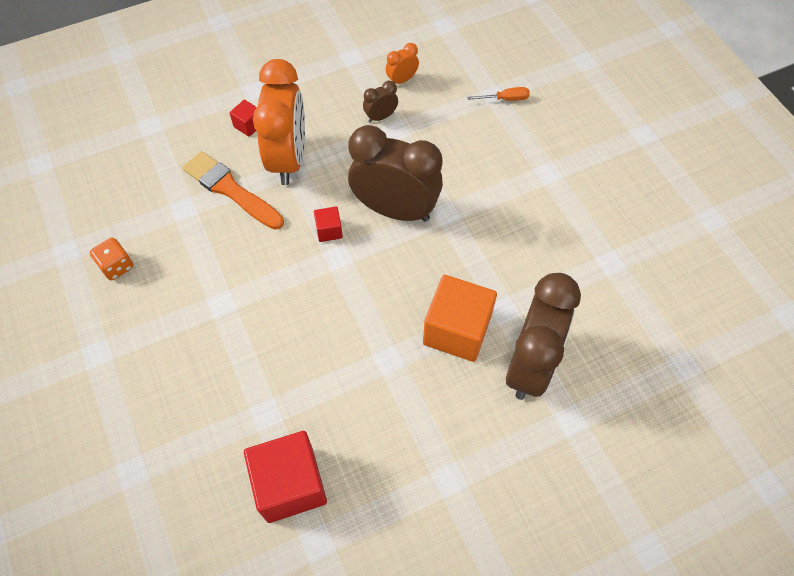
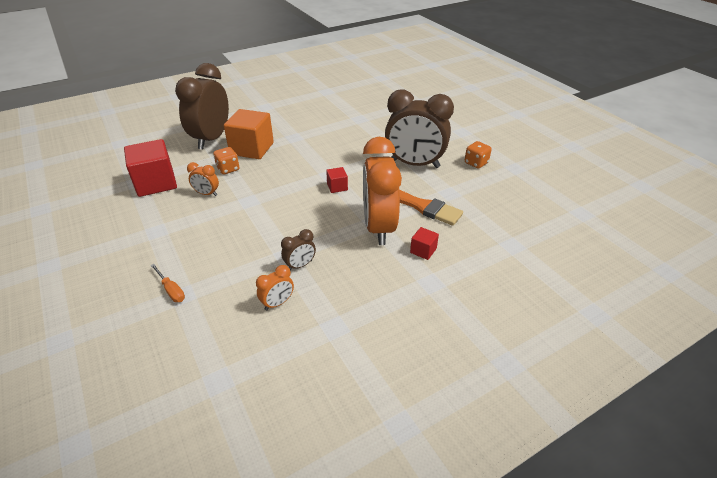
camera: 175 degrees right, 20 degrees down
(290, 484) = (341, 102): red cube -> red cube (156, 183)
(395, 210) = (288, 200): brown clock -> brown clock (414, 164)
(485, 281) = (228, 169): none -> orange dice
(504, 230) = (207, 194): none -> orange clock
(505, 99) = (171, 290): orange screwdriver -> orange screwdriver turned 120 degrees counterclockwise

